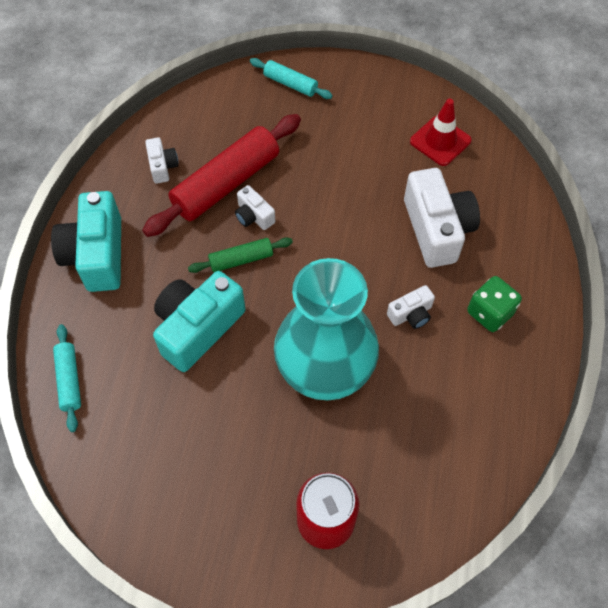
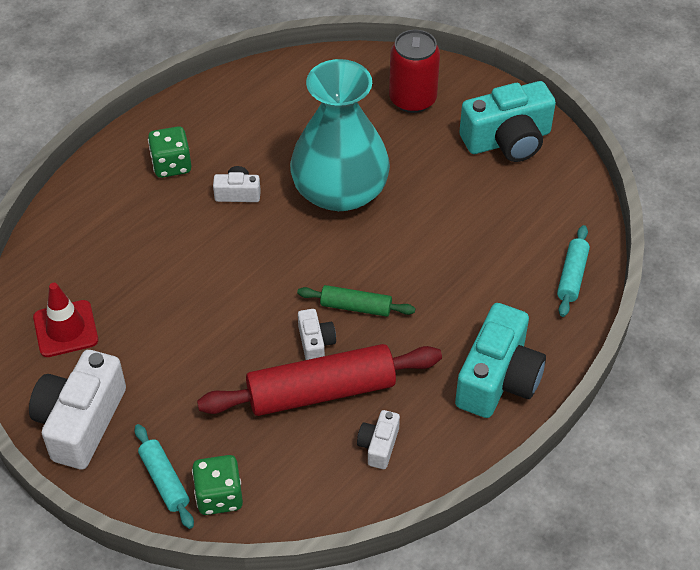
camera: 150 degrees left, 10 degrees down
(198, 328) = (433, 266): turquoise camera -> turquoise camera (507, 140)
(249, 91) = (219, 496): none -> green dice
(437, 229) = (151, 248): white camera -> white camera (81, 422)

